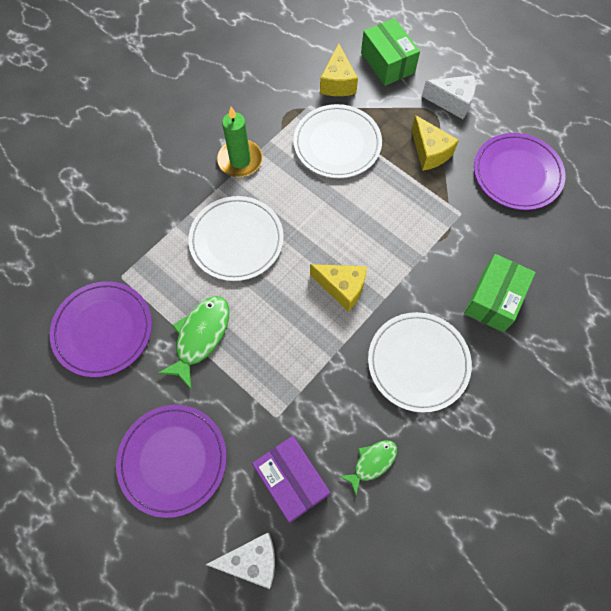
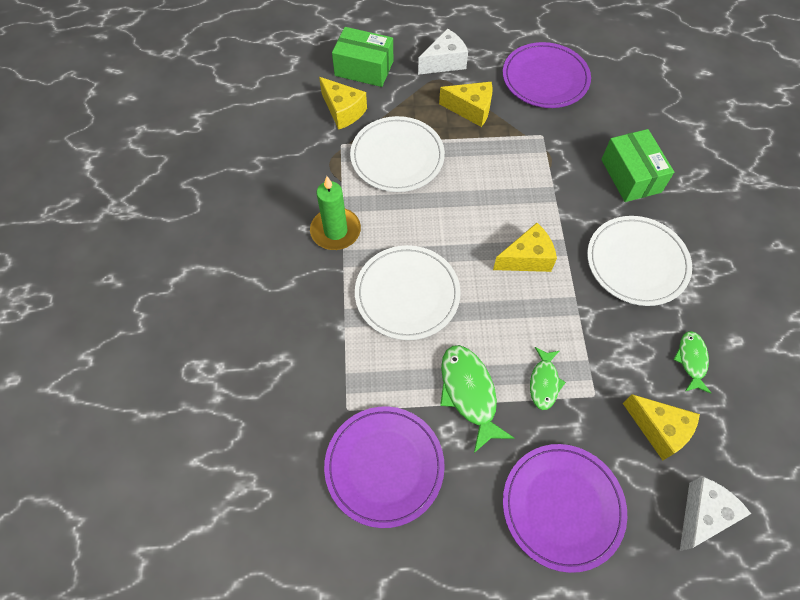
camera: 45 degrees left, 5 degrees down
(254, 376) = (544, 382): none -> green fish
(291, 481) = (659, 429): purple box -> yellow cheese

